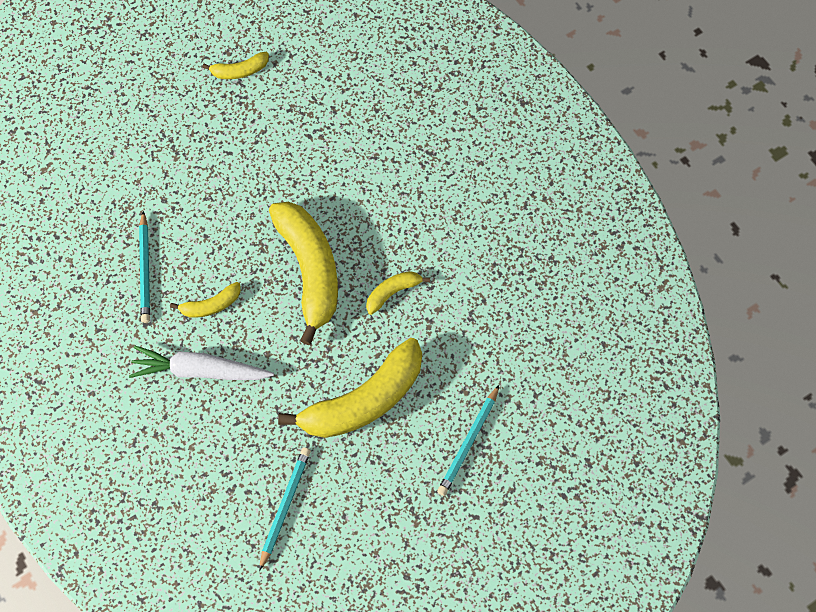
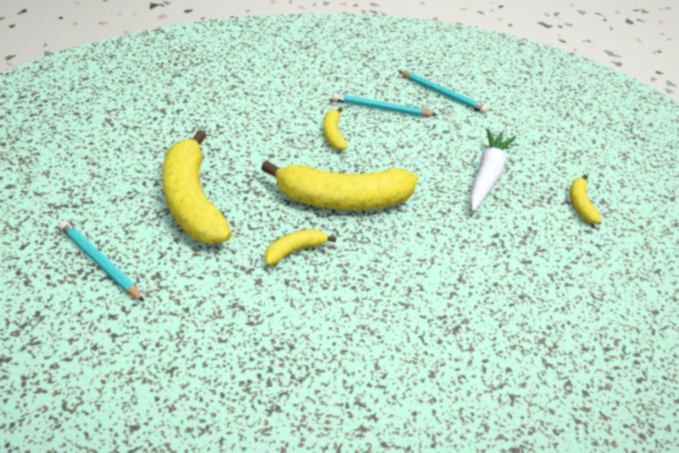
camera: 100 degrees right, 25 degrees down
(200, 370) = (275, 117): white carrot -> white carrot (487, 176)
(285, 506) = (128, 133): turquoise pencil -> turquoise pencil (443, 94)
(392, 292) = (294, 250): yellow banana -> yellow banana turned 105 degrees counterclockwise

